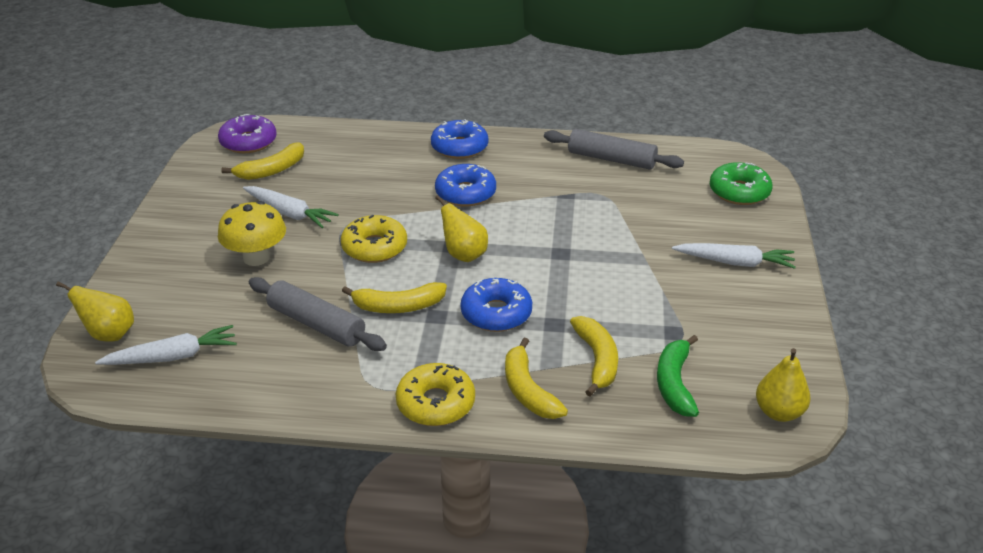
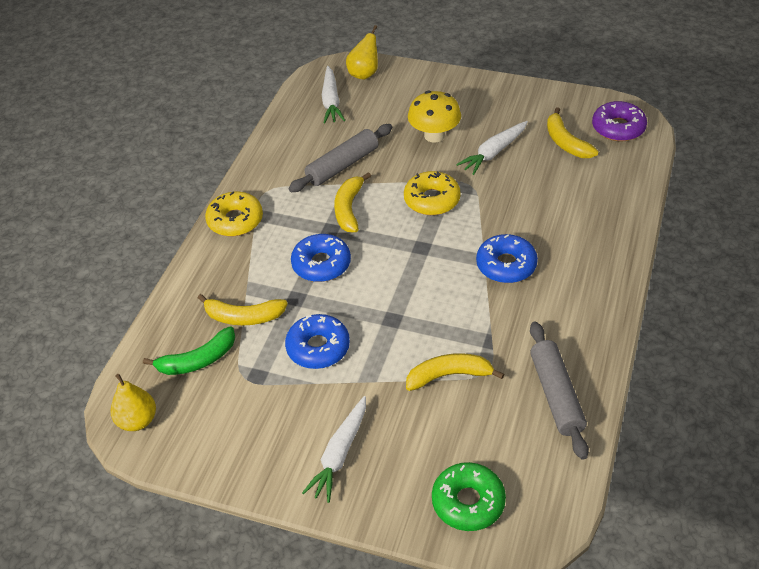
camera: 105 degrees right, 10 degrees up
(459, 147) = (595, 270): blue donut -> blue donut (318, 348)
(464, 255) = (407, 253): yellow pear -> none
(528, 390) = (227, 270): yellow banana -> yellow banana (449, 375)
(611, 159) = (556, 395): grey rolling pin -> grey rolling pin turned 45 degrees counterclockwise
(675, 383) = (197, 360): green banana -> green banana turned 135 degrees clockwise

